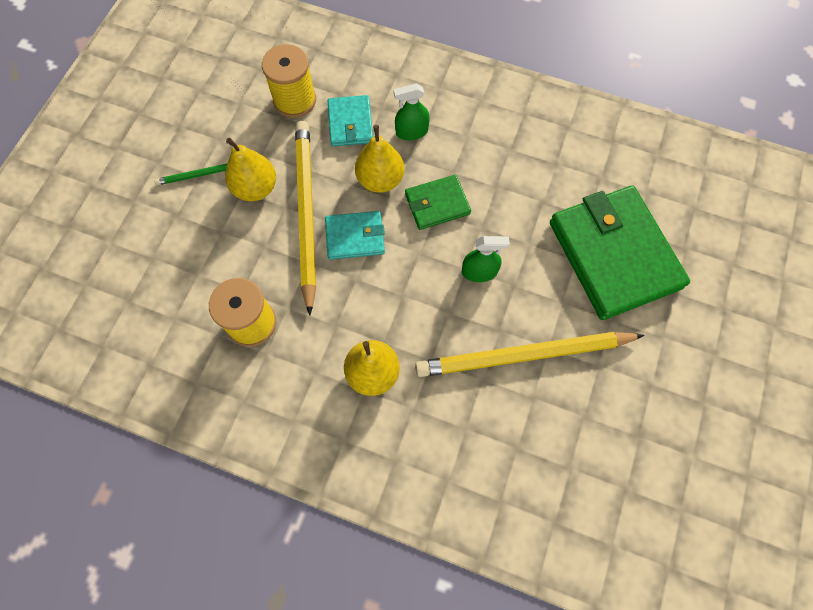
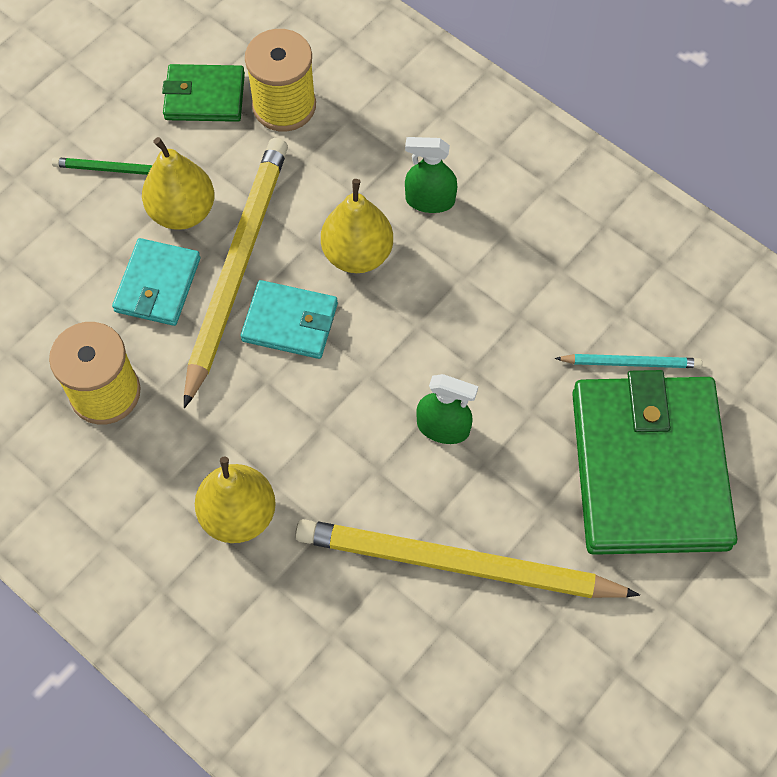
camera: 20 degrees right, 5 degrees down
(350, 123) = (348, 162): turquoise wallet -> turquoise wallet (157, 285)
(437, 204) = (423, 314): green wallet -> green wallet (204, 96)
(575, 193) = (630, 362): none -> turquoise pencil

